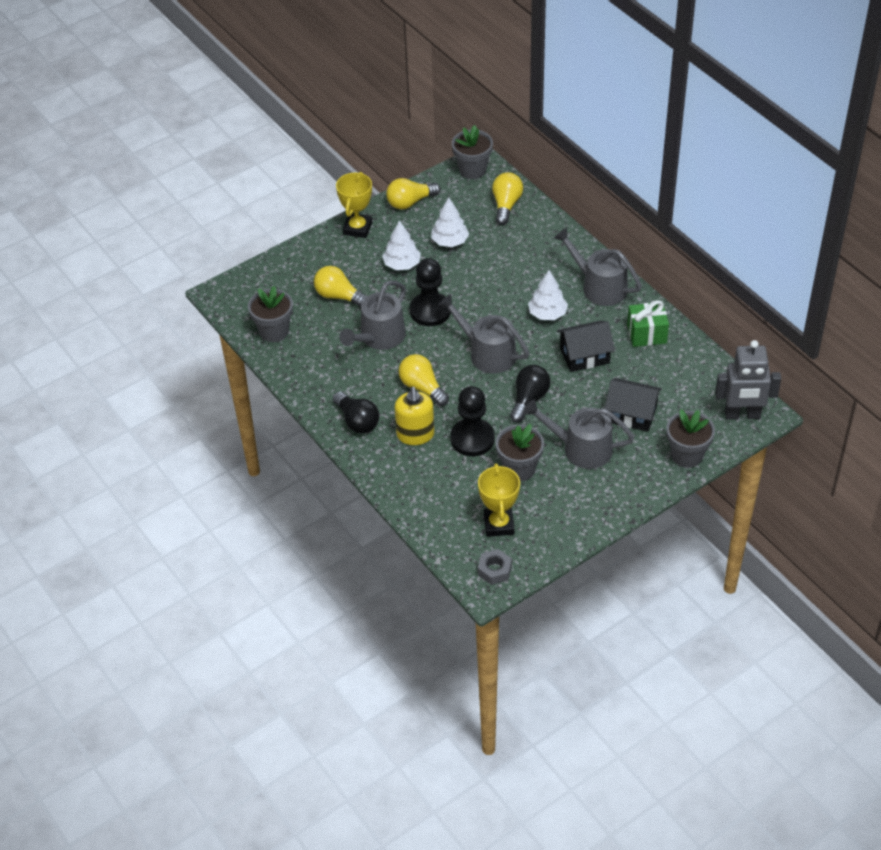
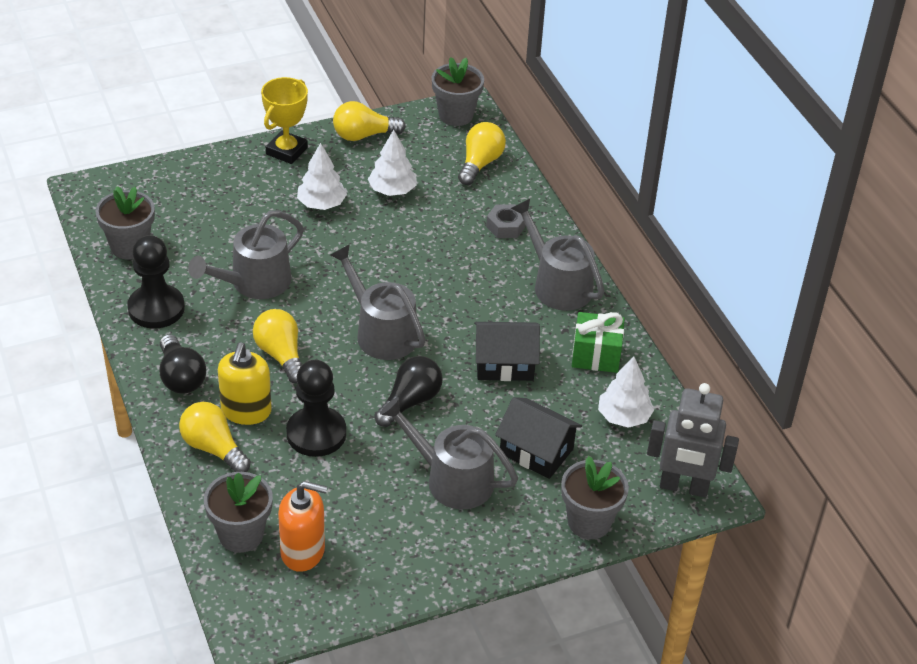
camera: 10 degrees right, 5 degrees down
(338, 296) = (227, 223): yellow light bulb -> yellow light bulb (213, 448)
(430, 311) = (332, 266): black pawn -> black pawn (156, 308)
(494, 570) = (271, 611): grey nut -> grey nut (505, 226)
(499, 524) = (303, 551): yellow trophy -> orange soap dispenser
(519, 469) = (360, 486): grey flower pot -> grey flower pot (241, 535)
(547, 314) = (478, 302): white tree -> white tree (624, 417)

